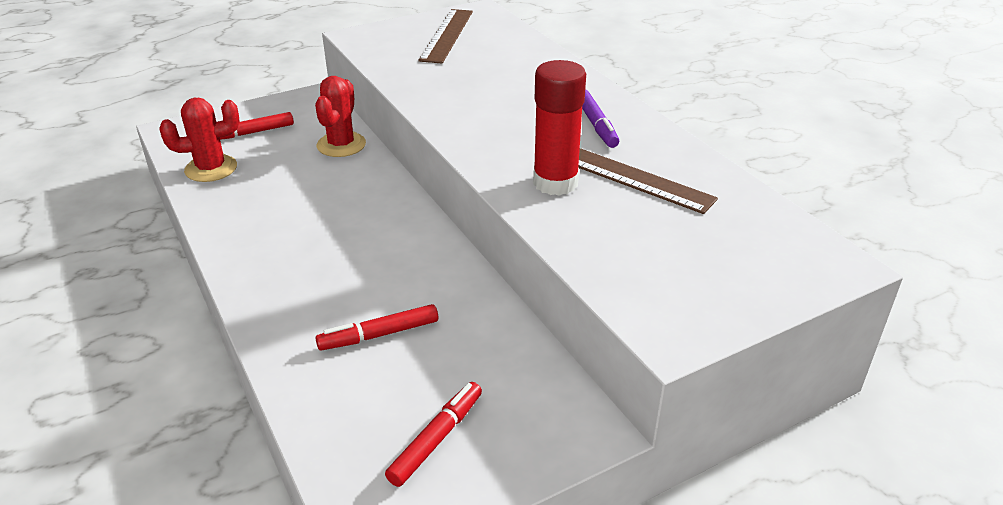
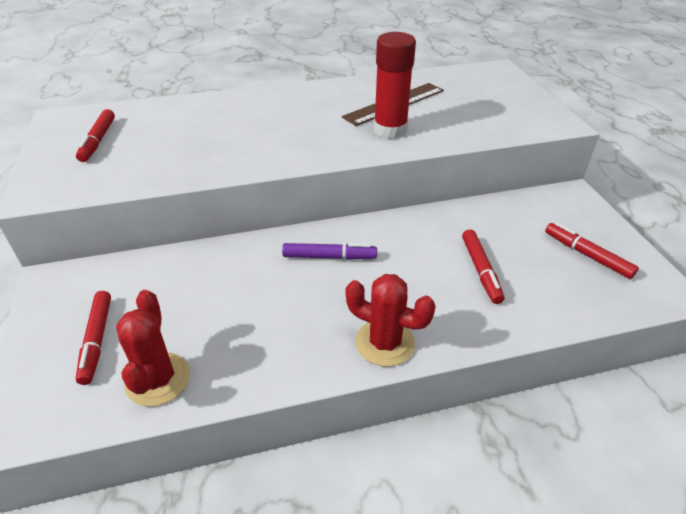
camera: 75 degrees left, 5 degrees up
(341, 145) = (179, 267): red cactus -> red cactus (385, 343)
(447, 35) = (98, 141): brown ruler -> red marker
(596, 125) = (317, 103): purple marker -> purple marker (329, 257)

